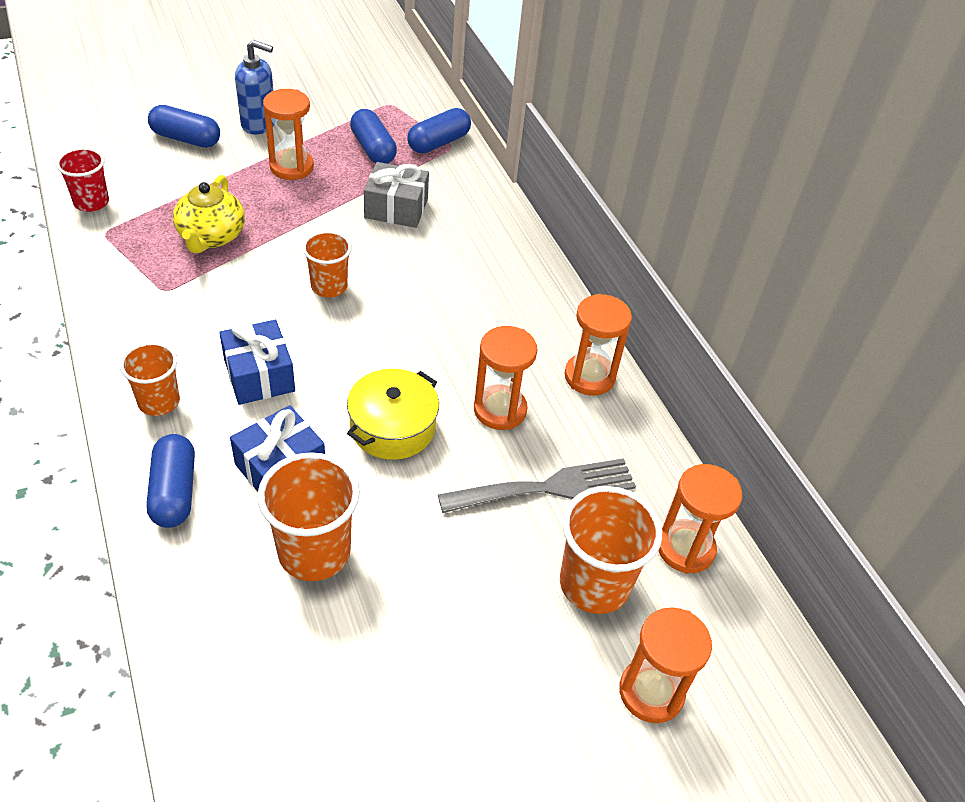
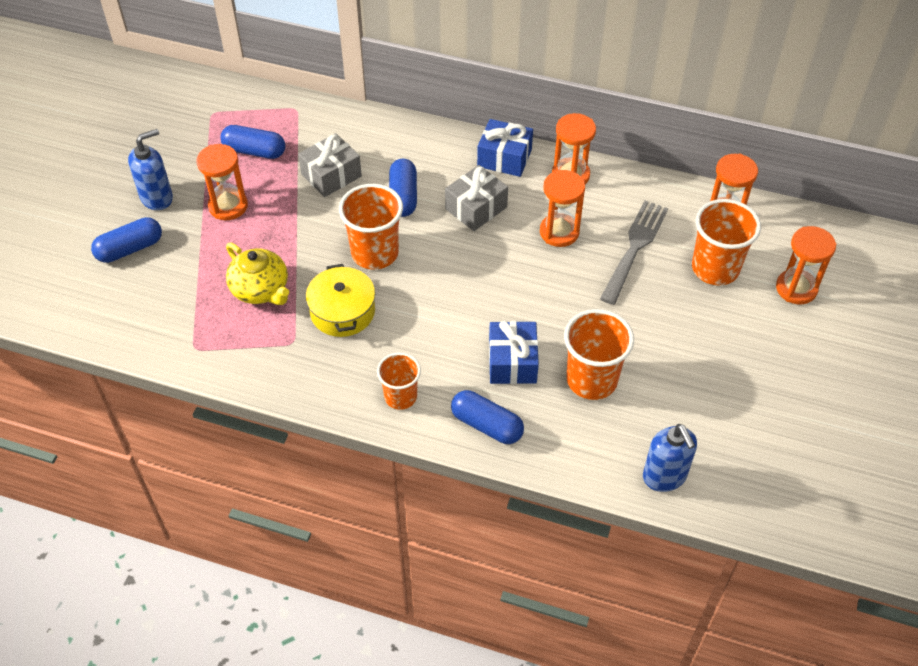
camera: 45 degrees left, 5 degrees up
(91, 202) = (150, 340): red cup -> none
(224, 707) = (664, 476): none -> blue soap dispenser
(259, 375) = (424, 332): blue gift -> blue gift (504, 158)
(329, 286) = (375, 253): orange cup -> orange cup, size x1.58
(392, 427) = (528, 290): yellow pot -> yellow pot (342, 311)
(438, 143) = (284, 113): blue capsule -> blue capsule (403, 196)
(463, 327) = (476, 208): none -> grey gift

